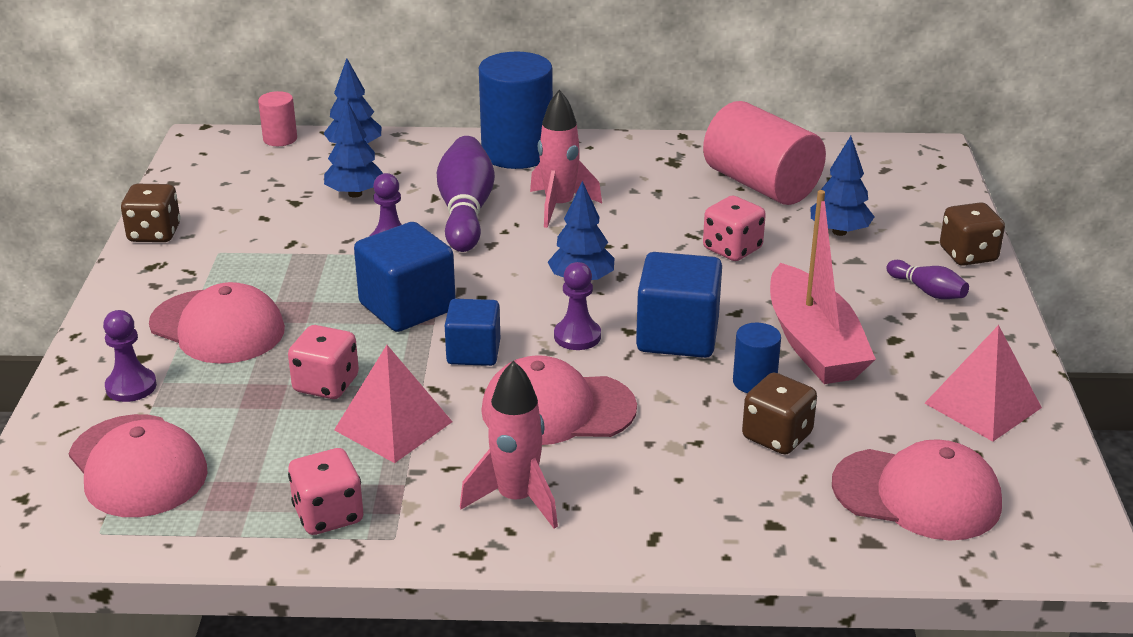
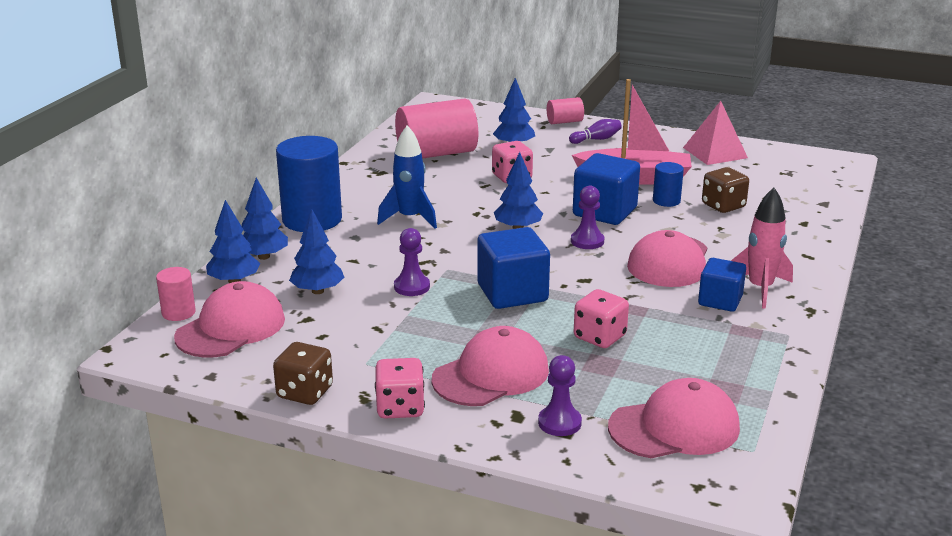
camera: 70 degrees left, 5 degrees down
(328, 515) = (758, 354): pink dice -> pink dice (400, 408)
(393, 426) = (664, 318): pink pyramid -> none
(415, 149) = (264, 256): none -> blue tree
(465, 212) = (388, 252): purple bowling pin -> none
(473, 352) = (587, 278): blue cube -> blue cube (720, 301)
(559, 206) = (409, 218): pink rocket -> blue rocket
(917, 494) = (788, 184): pink cap -> pink cap (231, 328)
(968, 255) = (564, 122): brown dice -> pink cylinder

